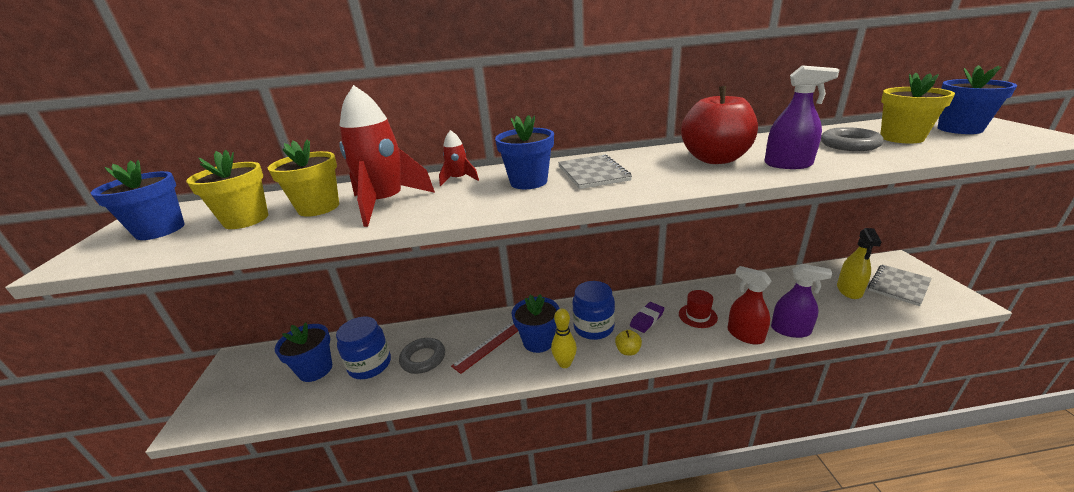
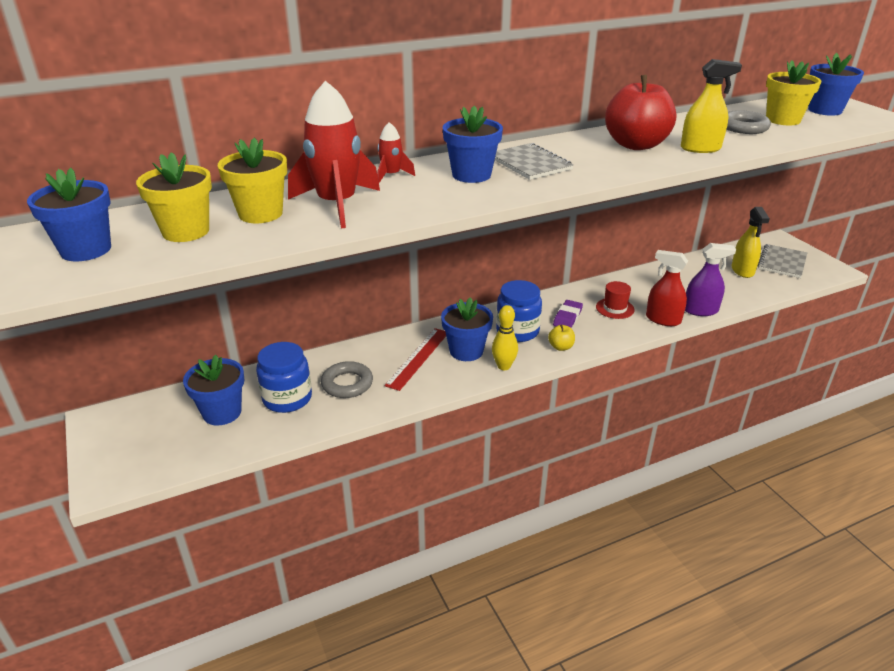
camera: 20 degrees left, 5 degrees up
(788, 164) = (700, 148): purple spray bottle -> yellow spray bottle

